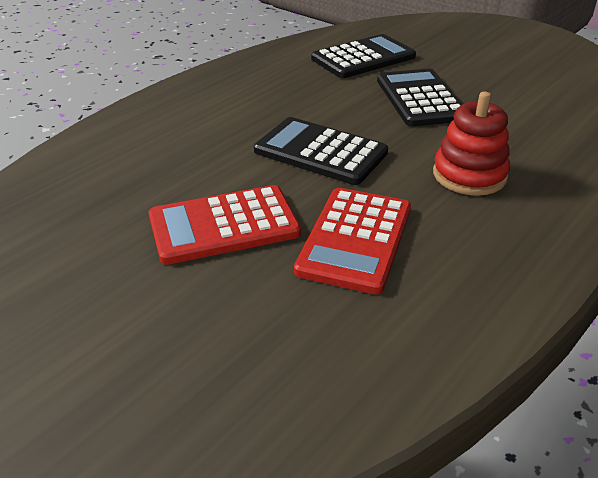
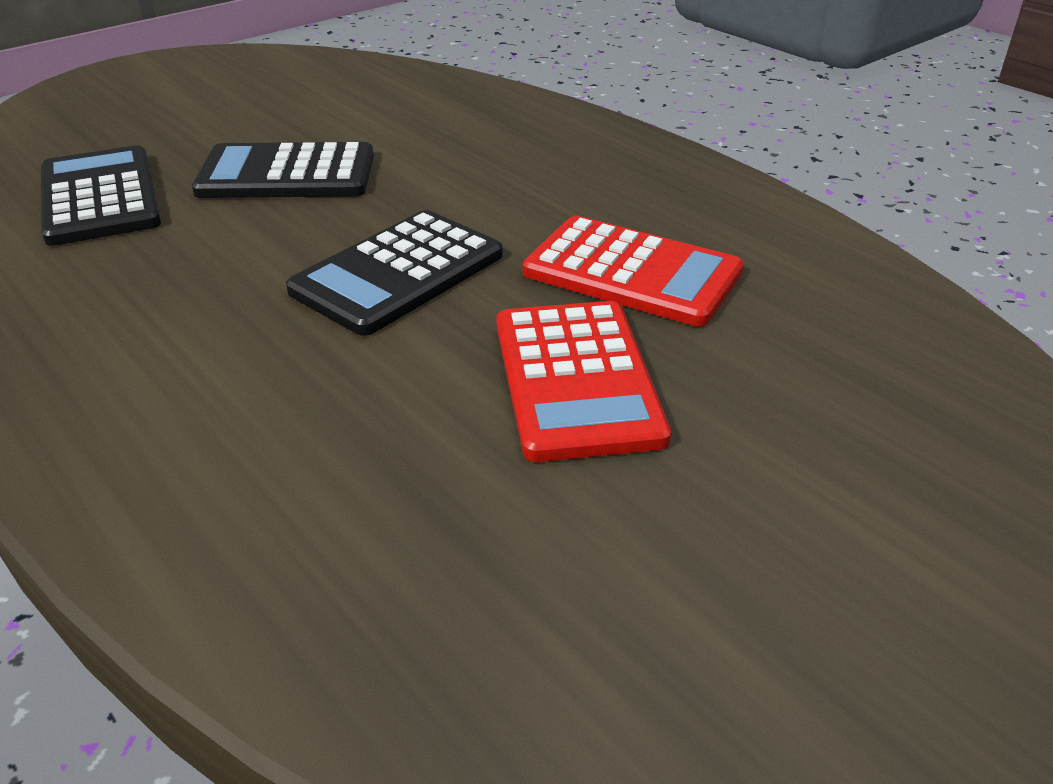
camera: 80 degrees left, 0 degrees up
(469, 175) = (509, 177): red stacking toy -> none

